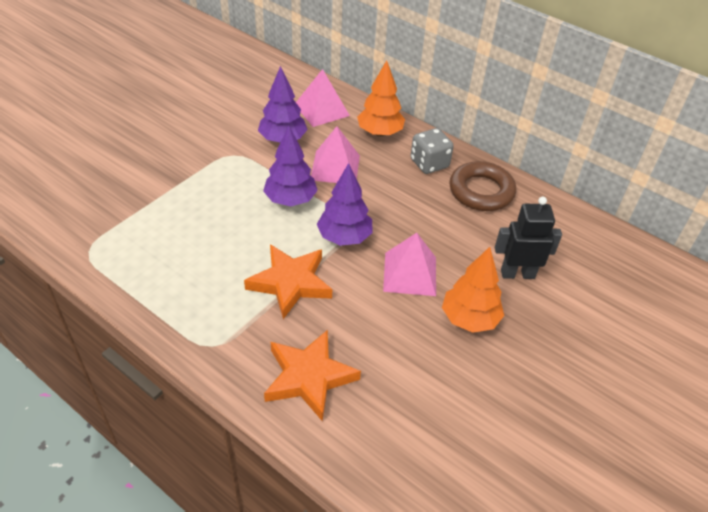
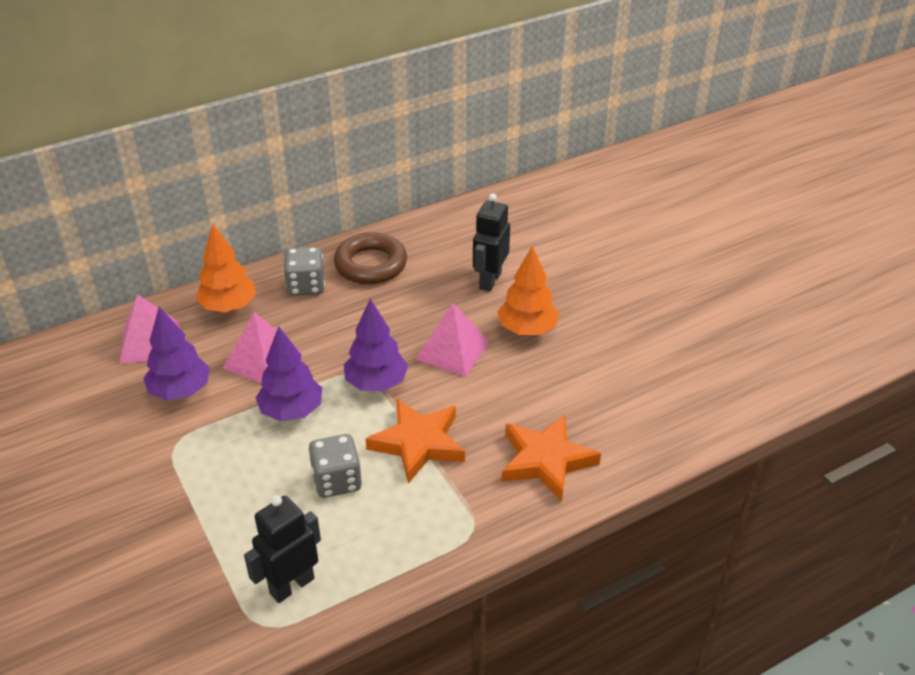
camera: 65 degrees left, 5 degrees down
(125, 254) = (291, 585): none -> black robot
(231, 247) = (337, 481): none -> grey dice

